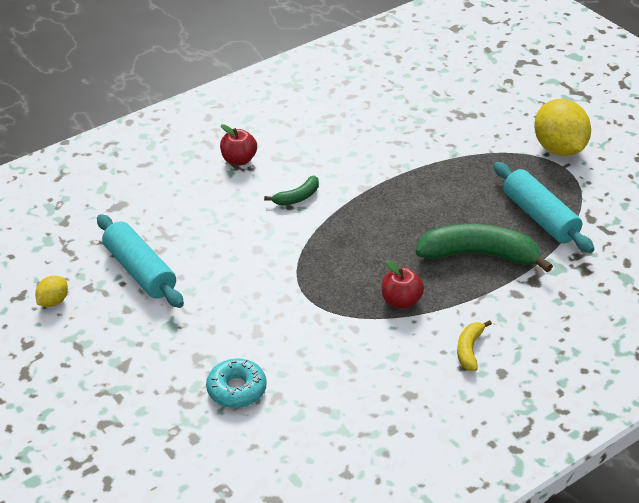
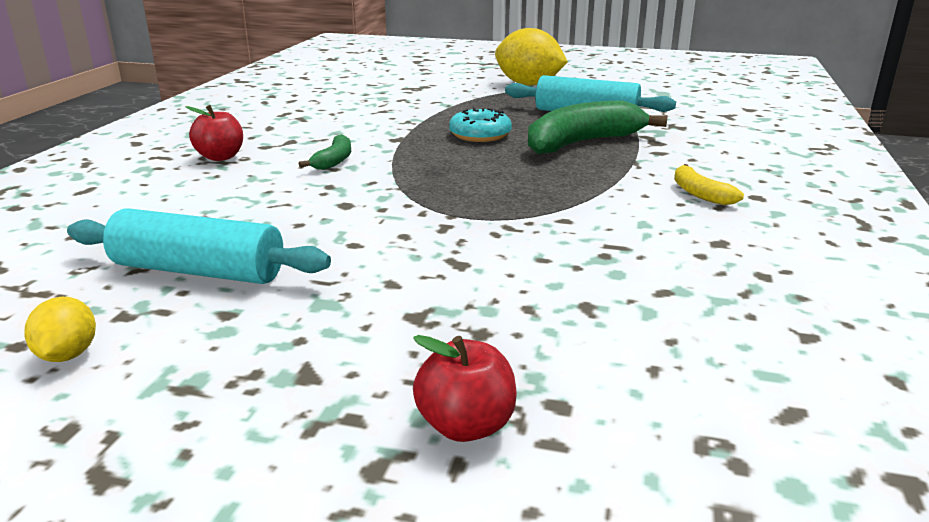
camera: 40 degrees left, 15 degrees down
(236, 389) = (526, 323): turquoise donut -> turquoise donut (480, 135)
(401, 301) = (573, 187): red apple -> red apple (466, 425)

